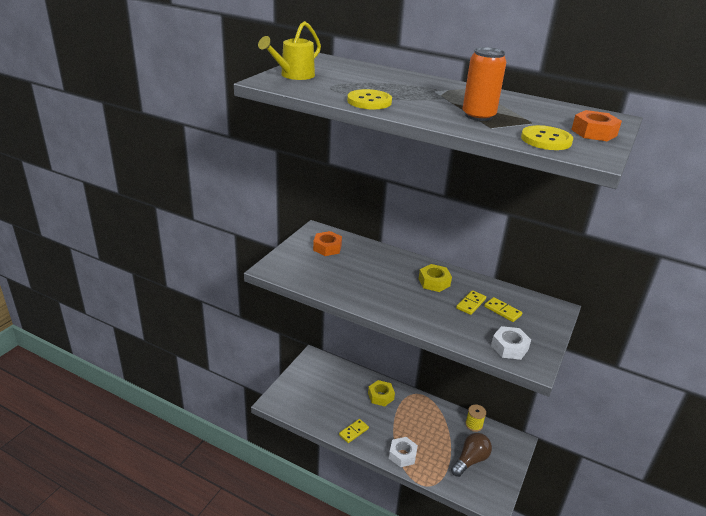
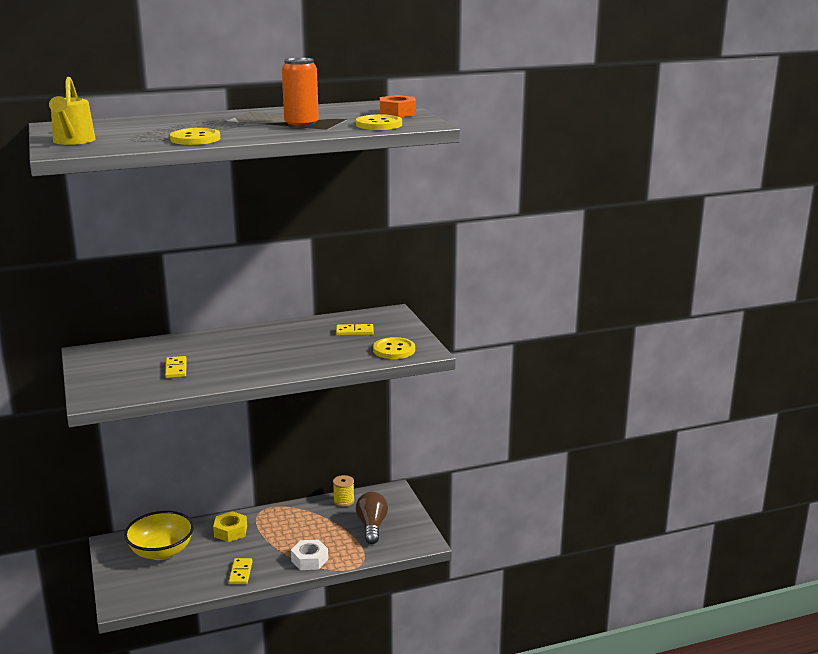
camera: 45 degrees left, 10 degrees down
(327, 248) = (124, 359): orange nut -> none
(330, 382) = (161, 552): none -> yellow bowl
(434, 282) = (270, 339): yellow nut -> none
(471, 304) = (323, 338): yellow domino -> yellow domino (176, 369)
(509, 347) = (394, 350): white nut -> yellow button

